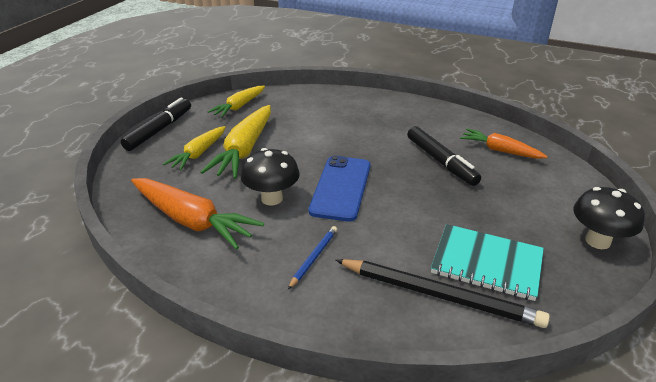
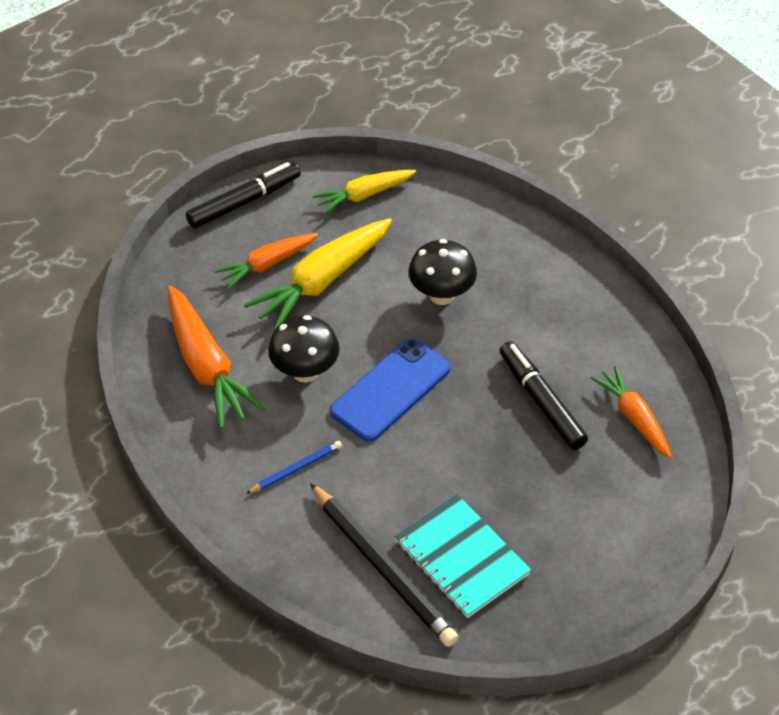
camera: 30 degrees right, 15 degrees up
(198, 154) = (267, 265): yellow carrot -> orange carrot
(441, 161) = (541, 402): black marker -> black marker turned 150 degrees clockwise
(597, 241) = (609, 590): black mushroom -> black mushroom (441, 295)

